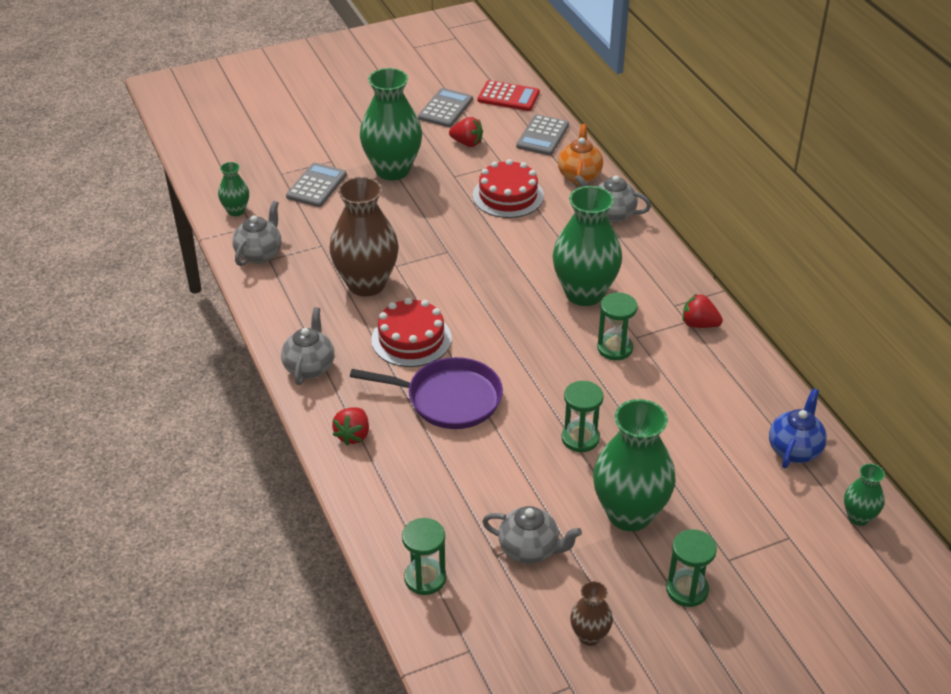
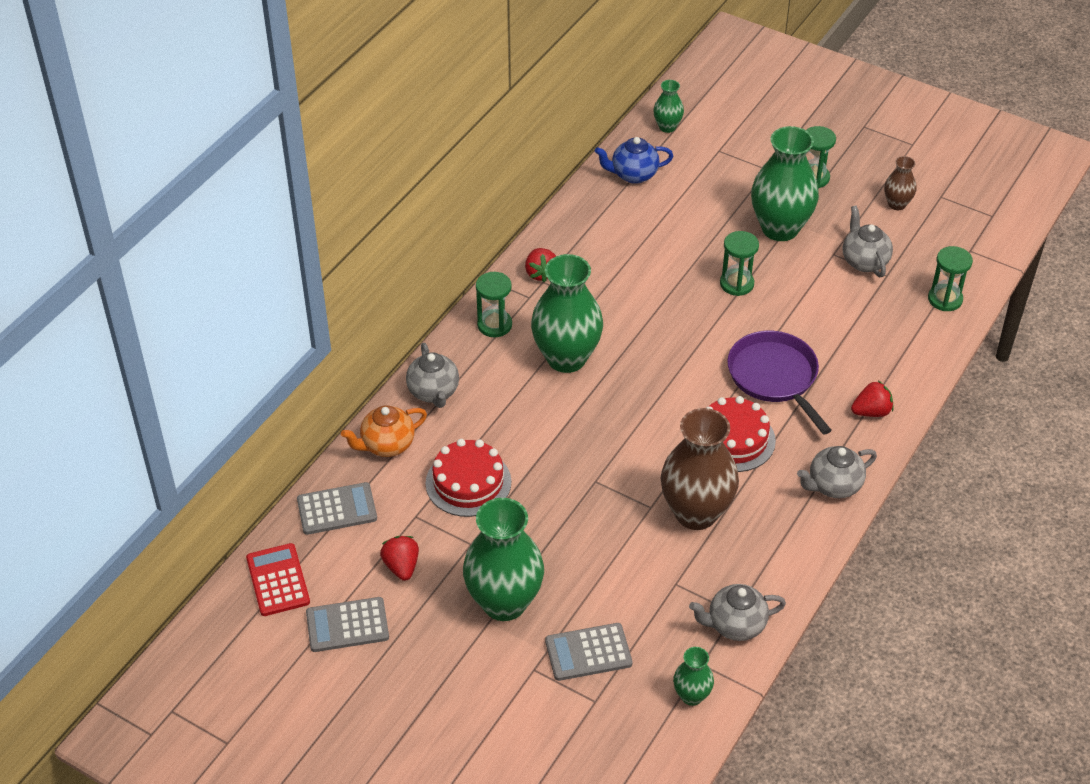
camera: 125 degrees left, 5 degrees up
(614, 348) = (618, 309): green hourglass -> green hourglass (494, 325)

